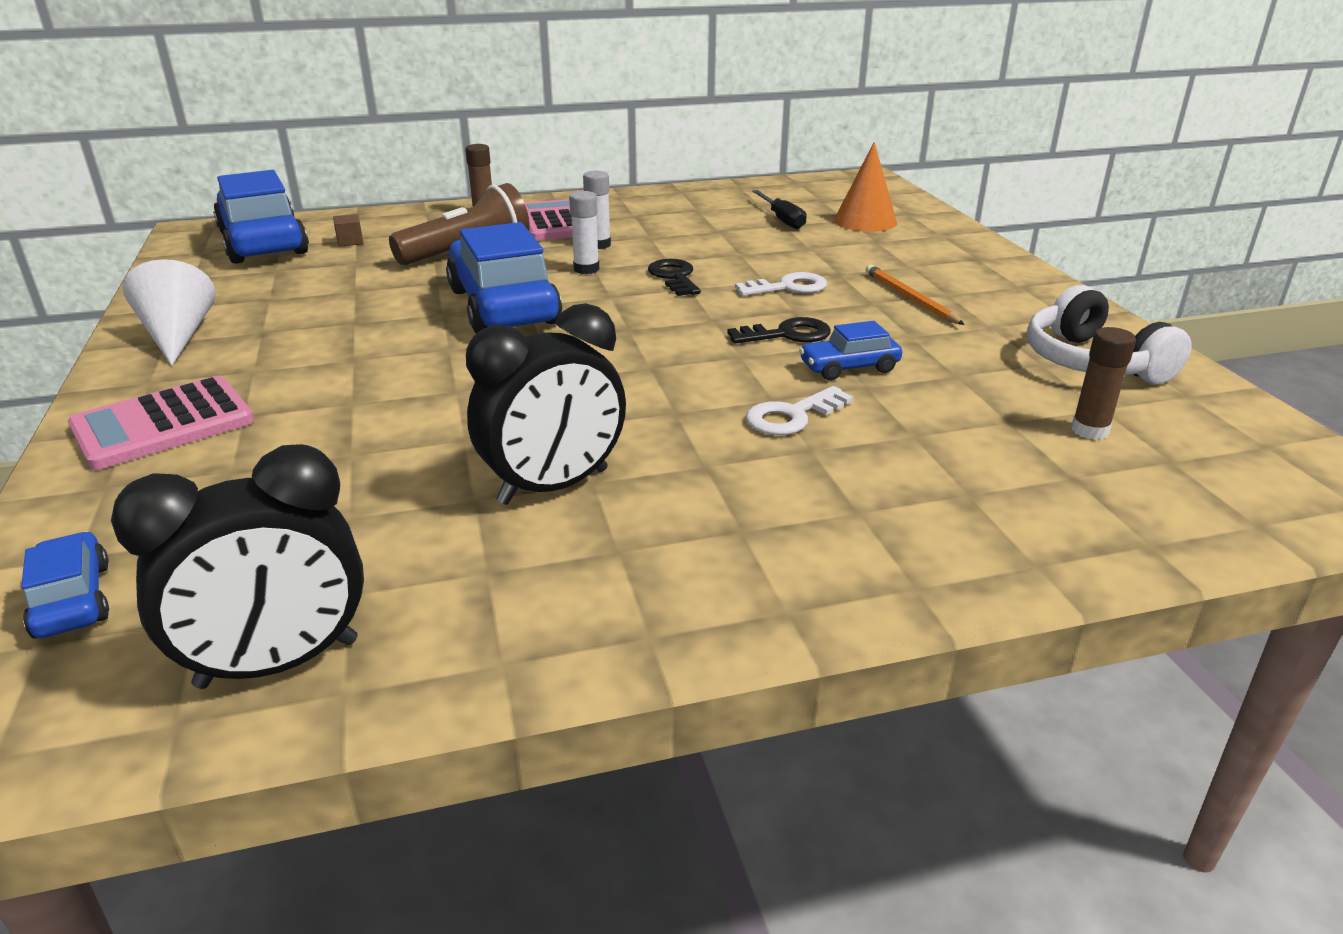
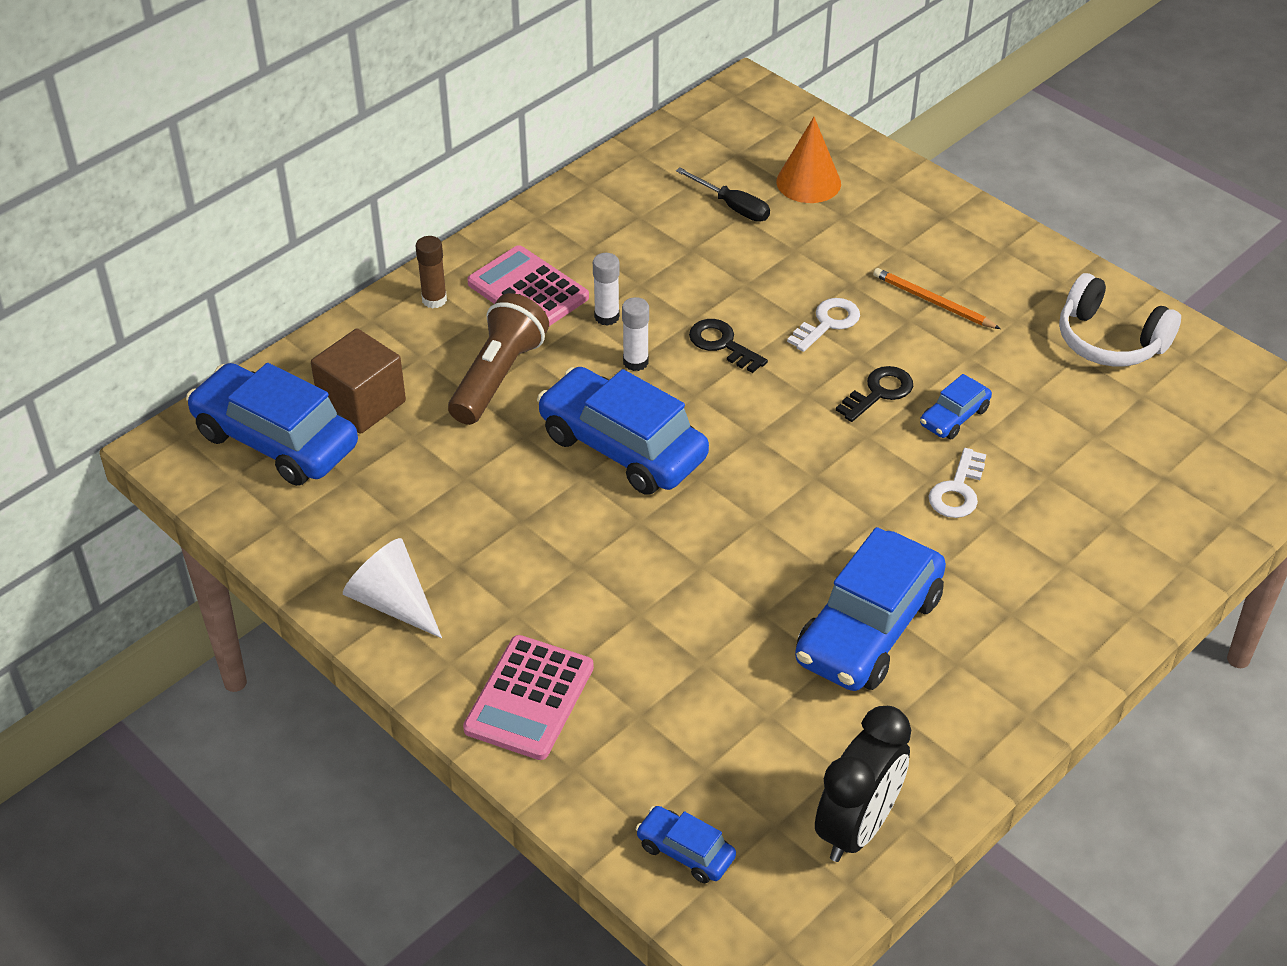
camera: 30 degrees left, 15 degrees up
(350, 242) = (362, 403): brown cube -> brown cube, size x2.40
(554, 486) = (868, 629): black clock -> blue car
(1089, 430) = (1148, 423): brown glue stick -> none

